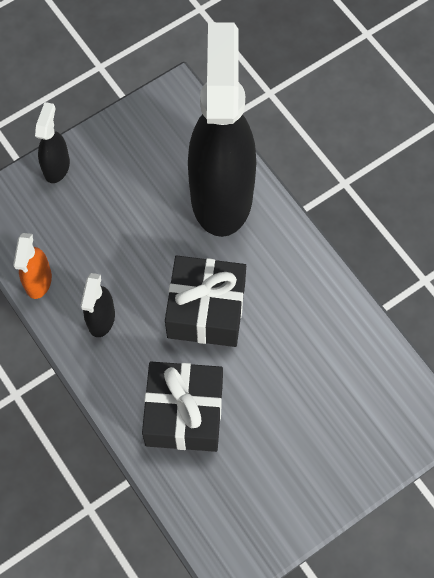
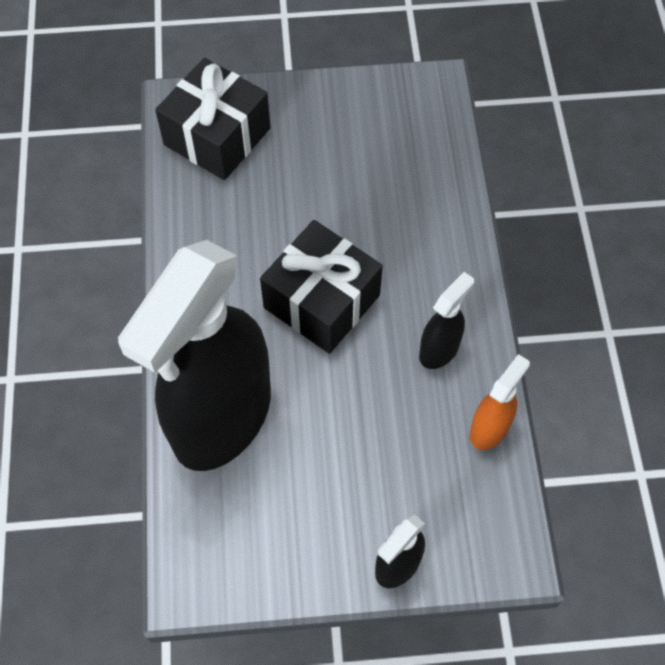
camera: 150 degrees left, 5 degrees down
(184, 413) = (404, 218): black gift -> black gift (217, 136)

